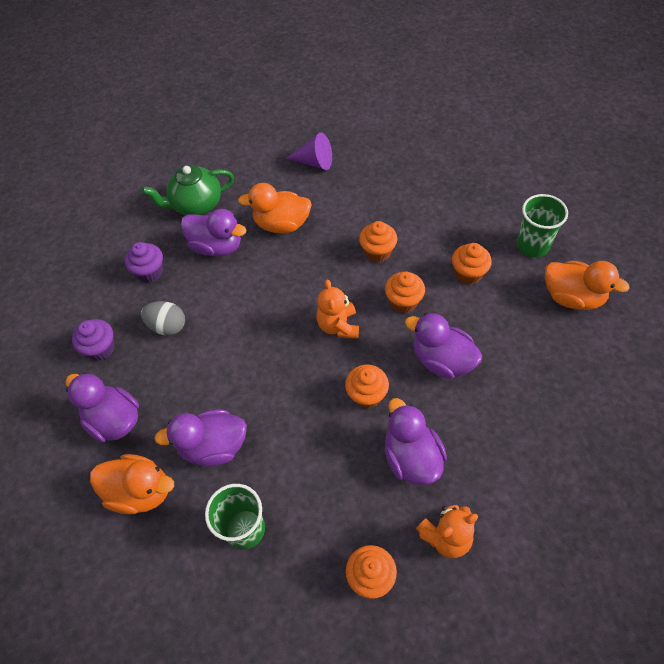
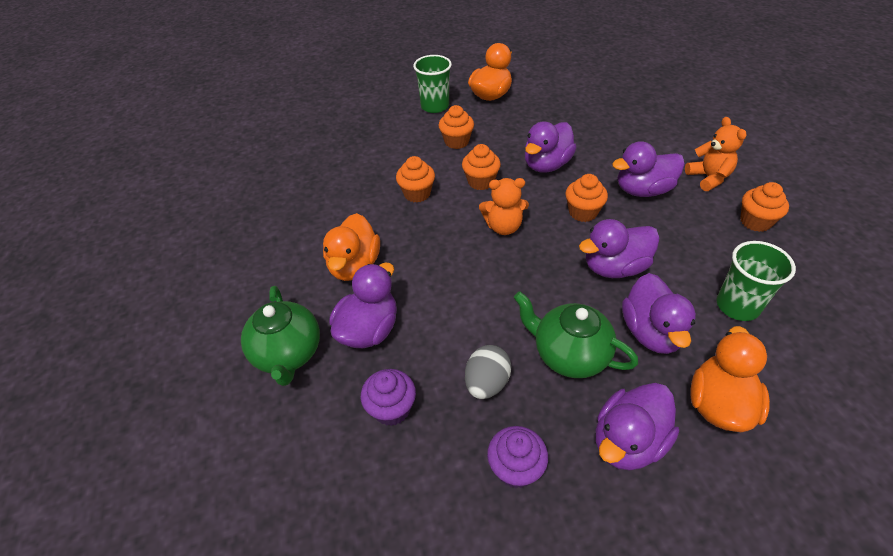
camera: 85 degrees left, 10 degrees down
(191, 381) = (569, 354): none -> green teapot
(290, 421) = (614, 267): none -> purple duck
(314, 162) = (269, 234): purple cone -> none

